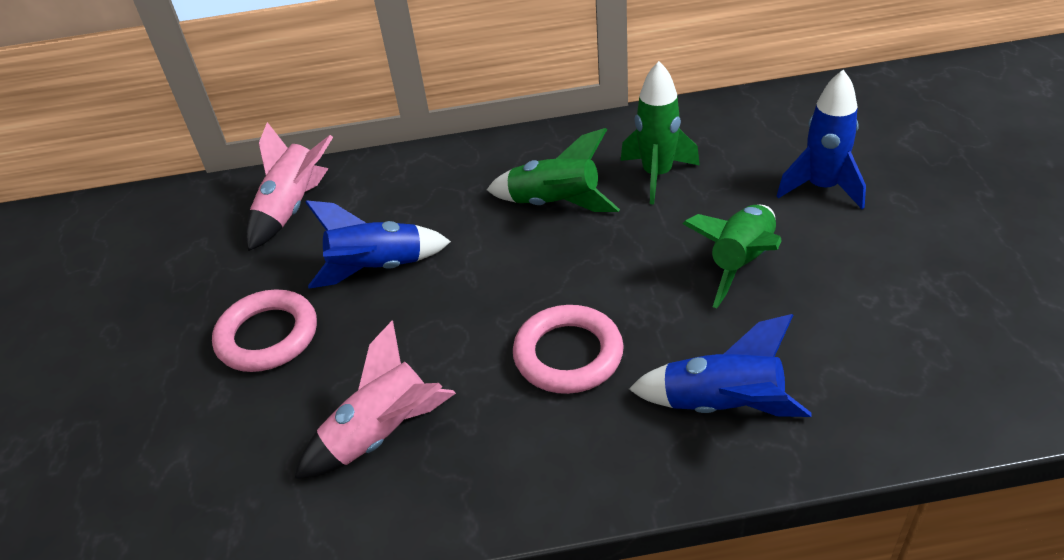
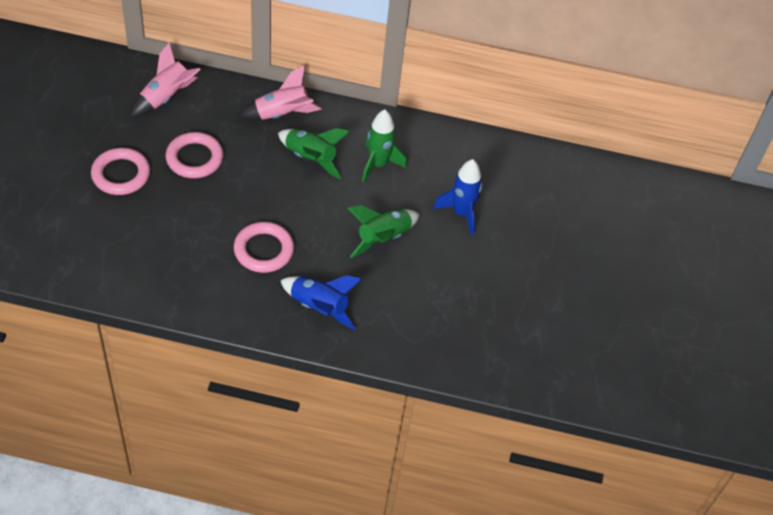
camera: 10 degrees right, 10 degrees up
(378, 269) = (194, 158): blue rocket -> pink ring
(382, 435) = (154, 253): pink rocket -> pink rocket (282, 114)

